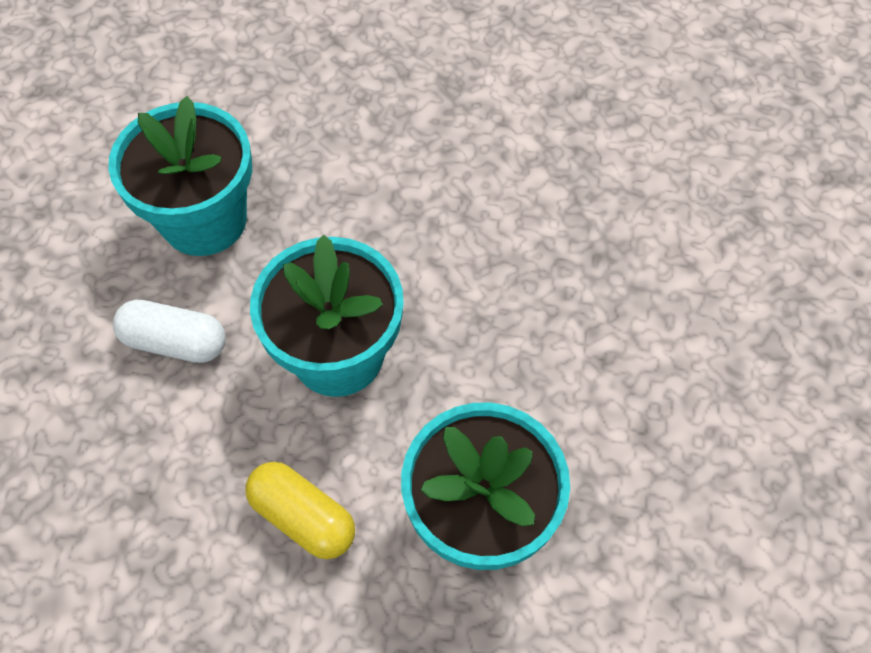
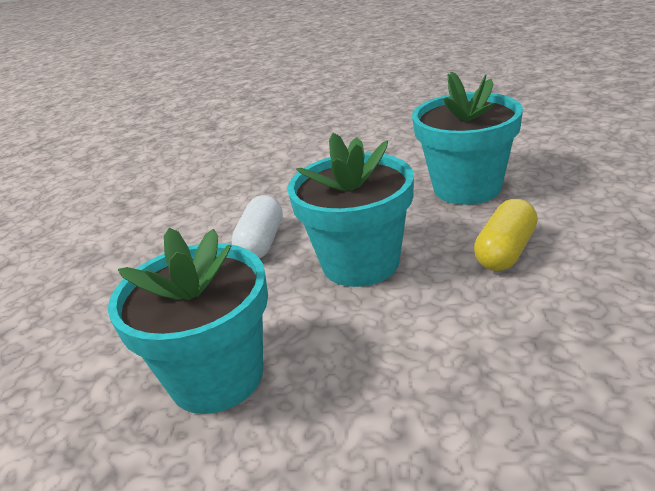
camera: 90 degrees left, 30 degrees down
(175, 342) = (369, 361): white capsule -> white capsule (261, 242)

